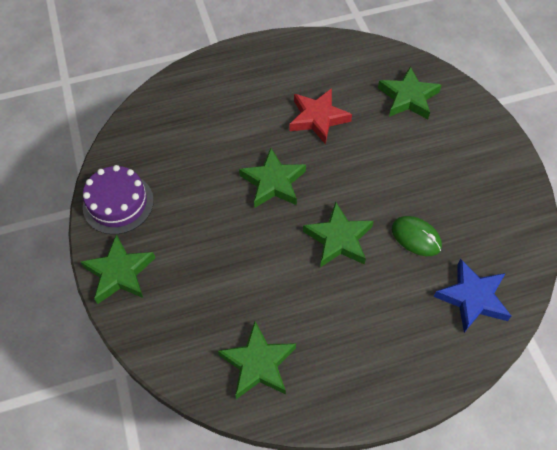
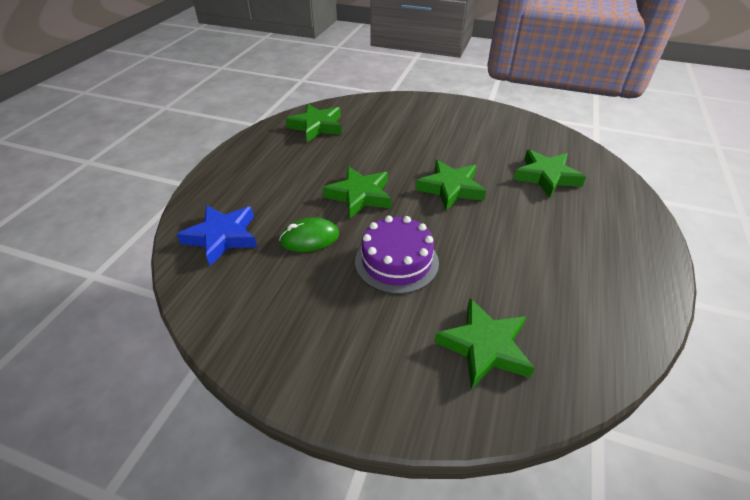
camera: 125 degrees right, 15 degrees down
(118, 203) = (496, 119): purple cake -> purple cake (396, 261)
(120, 273) = (437, 105): green star -> green star (546, 177)
(318, 118) = (507, 250): red star -> none

